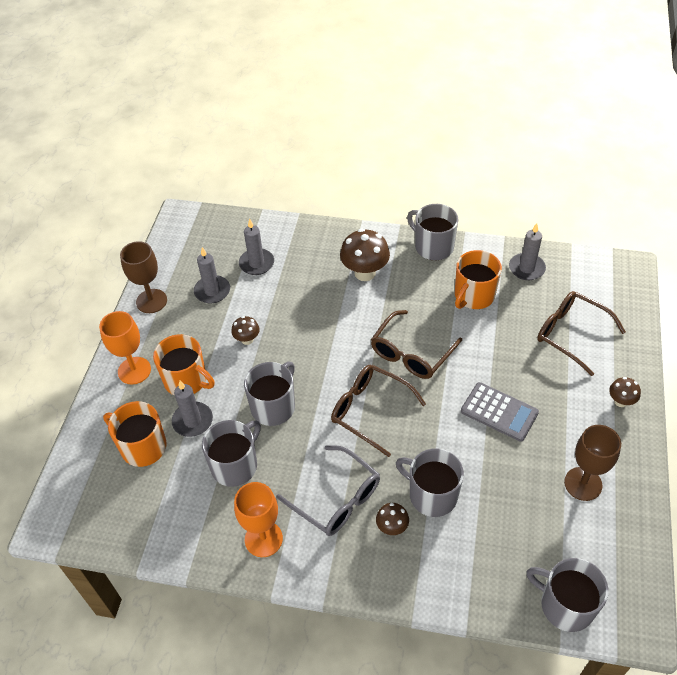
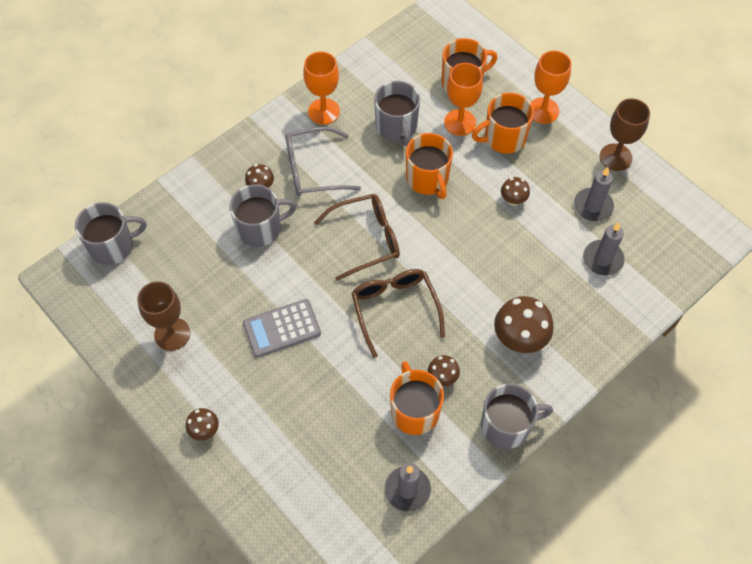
camera: 125 degrees right, 10 degrees up
(192, 421) = (460, 122): grey candle -> orange goblet
(274, 406) = (427, 179): grey mug -> orange mug
(435, 295) = (442, 378): none -> brown mushroom
(571, 334) = (301, 456): brown glasses -> none

